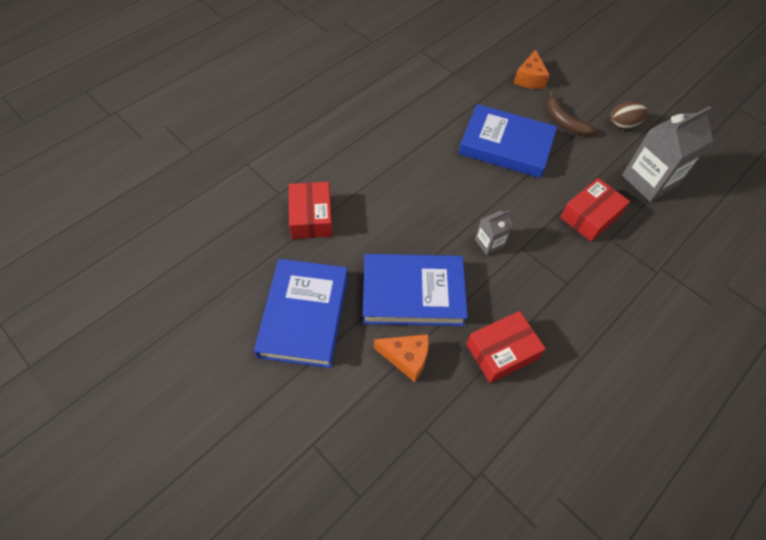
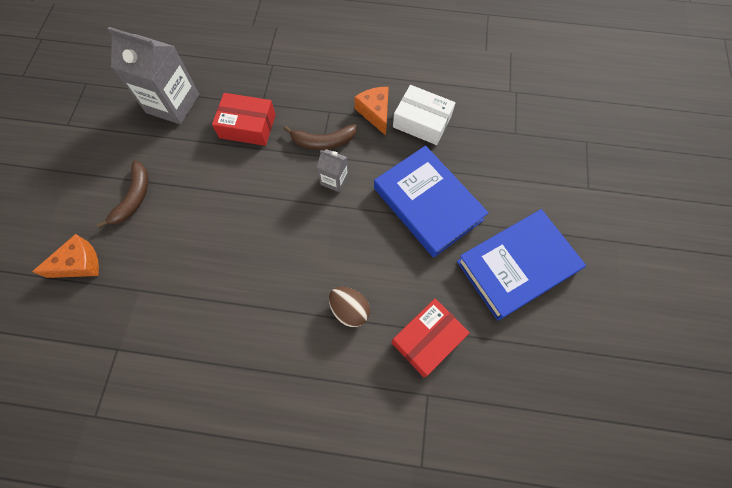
camera: 125 degrees left, 10 degrees up
(406, 358) = (481, 174): orange cheese -> orange cheese (375, 113)
(502, 351) = (422, 122): red box -> white box
(506, 145) = (205, 230): blue book -> none
(535, 258) = (323, 141): none -> brown banana
(623, 124) = (106, 150): brown egg -> brown egg (349, 310)

